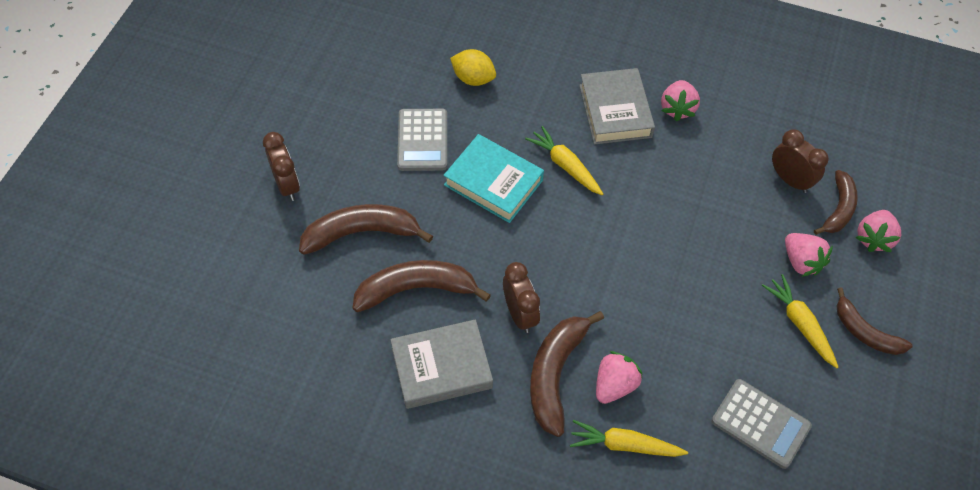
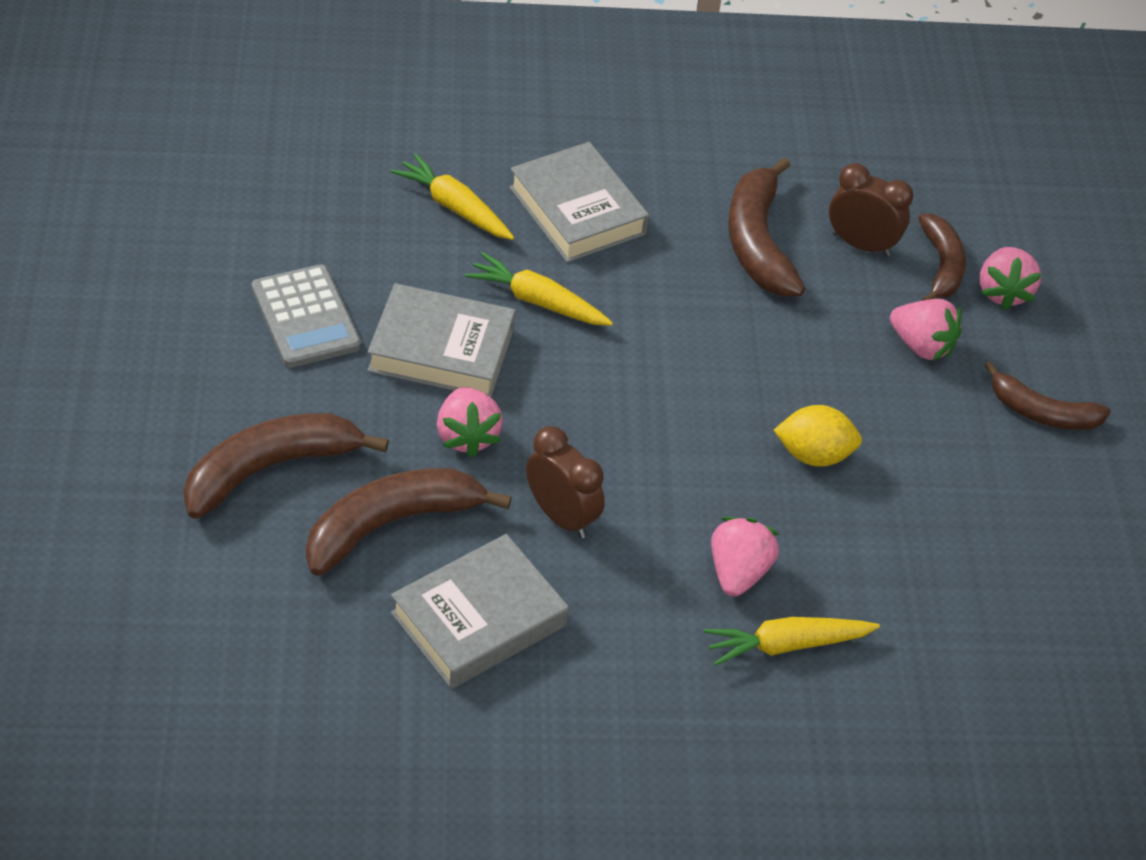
camera: 25 degrees left, 10 degrees down
(287, 185) = (118, 431): brown clock -> none
(473, 79) = (345, 214): yellow lemon -> yellow lemon (813, 455)
(493, 183) = (441, 350): turquoise book -> grey book
(555, 374) = (648, 581): brown banana -> brown banana (758, 242)
(677, 108) = (665, 187): pink strawberry -> pink strawberry (467, 436)
(760, 424) = (956, 565): grey calculator -> none
(800, 324) = (953, 425): yellow carrot -> yellow carrot (454, 207)

